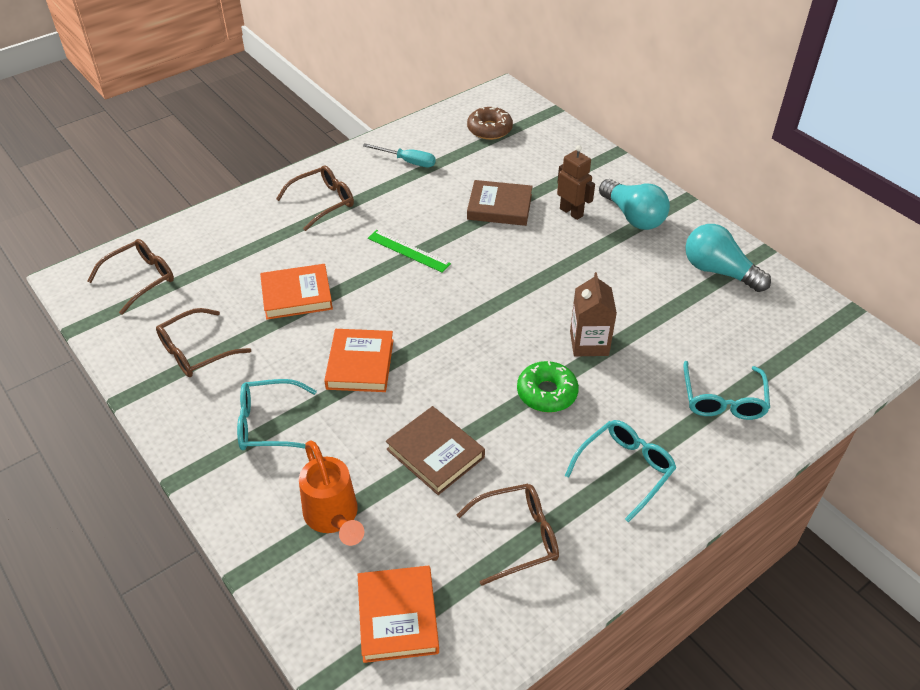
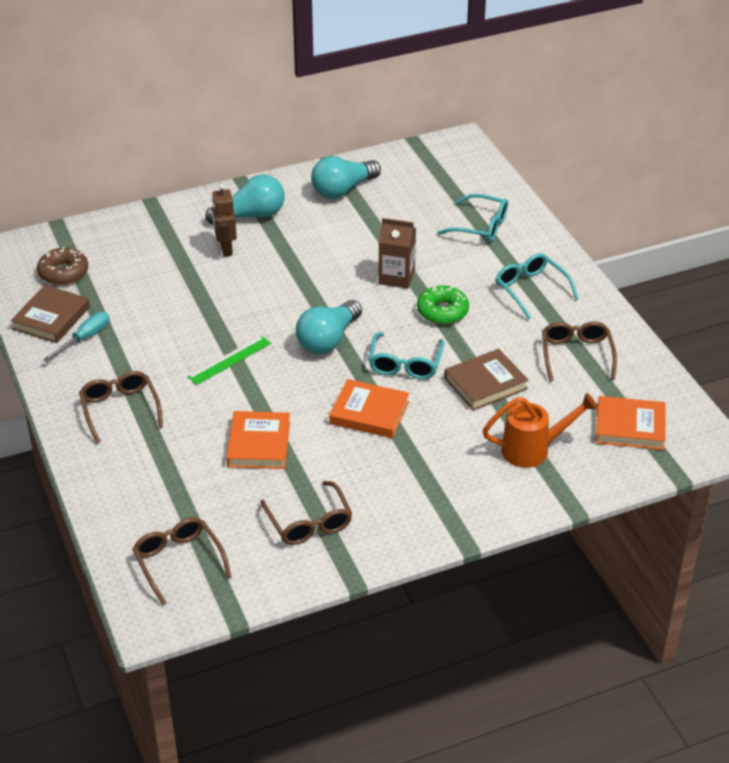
camera: 75 degrees left, 5 degrees down
(269, 424) = (421, 479): turquoise glasses -> turquoise glasses (405, 364)
(463, 311) = (328, 340): none -> turquoise light bulb
(499, 207) = (194, 290): brown book -> brown book (51, 318)
(571, 212) = (226, 249): brown robot -> brown robot turned 75 degrees counterclockwise

